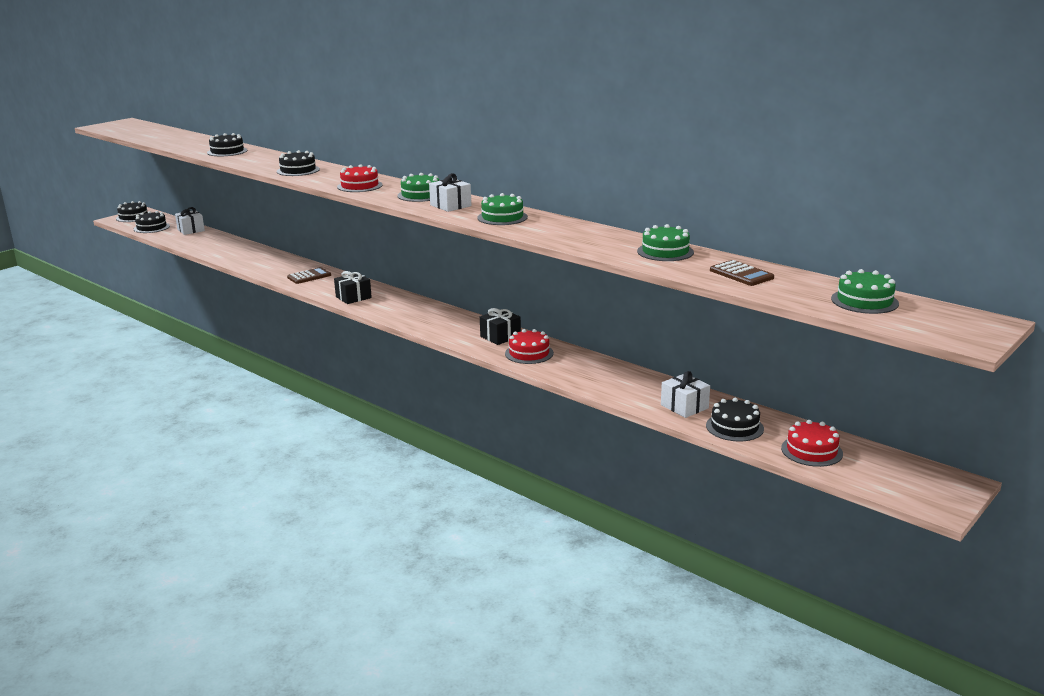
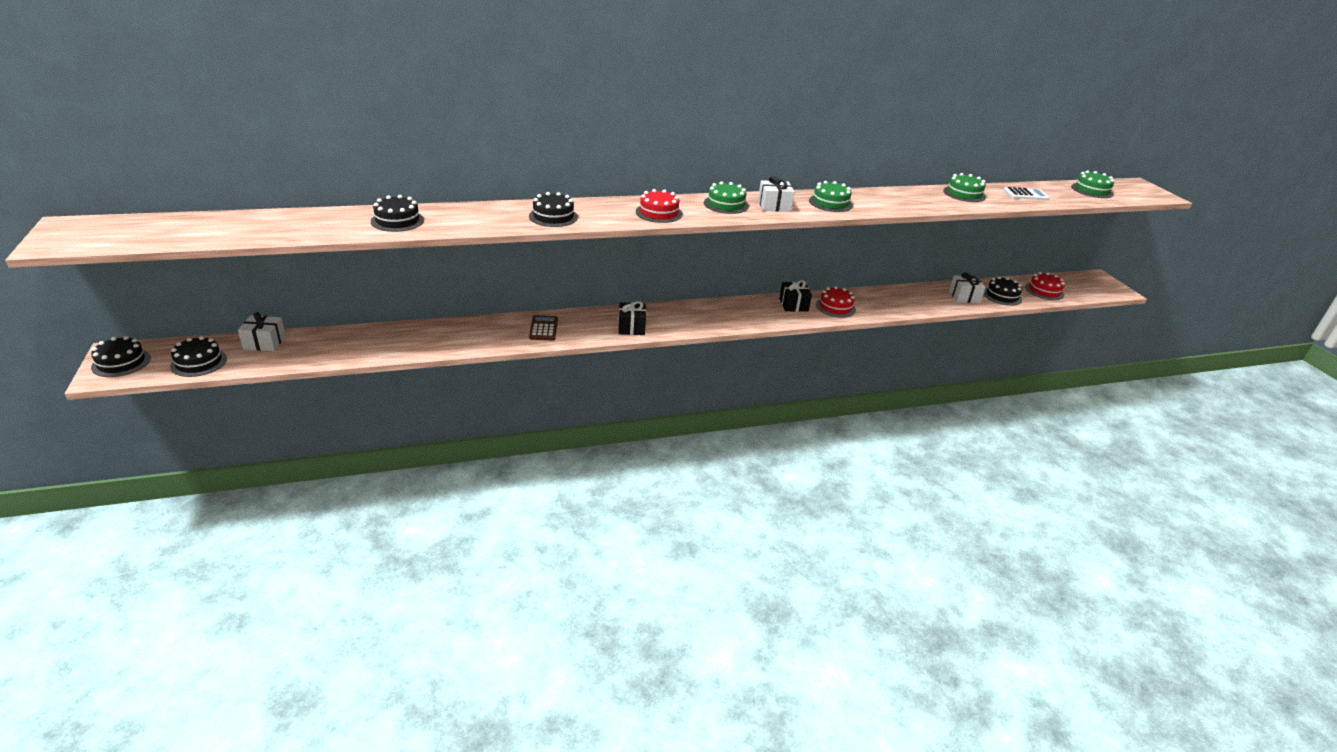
camera: 60 degrees left, 10 degrees up
(741, 274) = (1025, 195): brown calculator -> white calculator

